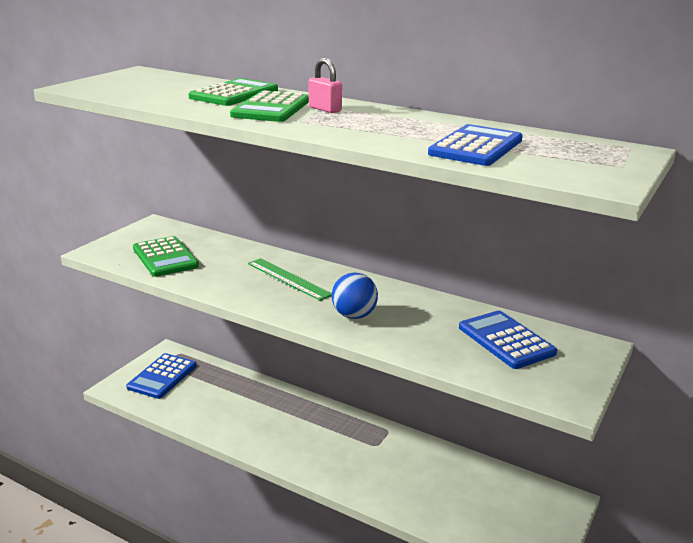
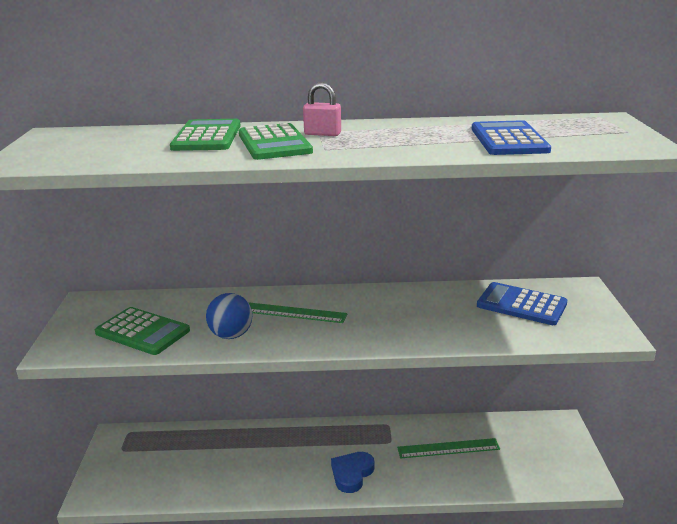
camera: 30 degrees left, 0 degrees up
(162, 376) = (132, 463): blue calculator -> none
(316, 456) = (352, 474): none -> blue heart
(354, 315) = (387, 326): blue ball -> blue ball (231, 335)
(424, 473) = (448, 448): none -> green ruler

